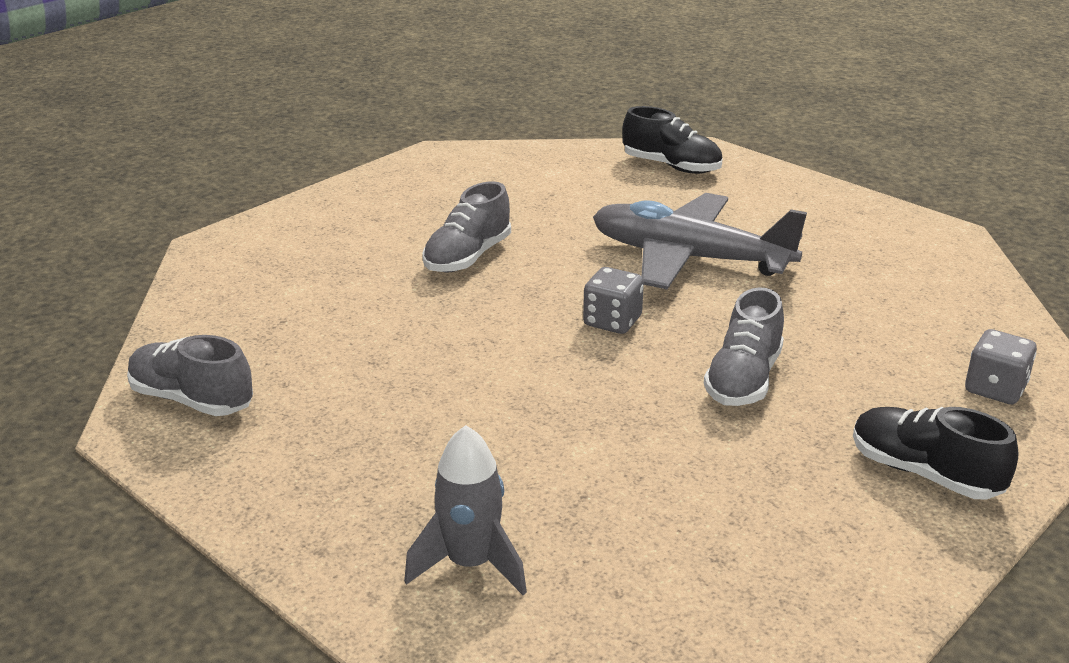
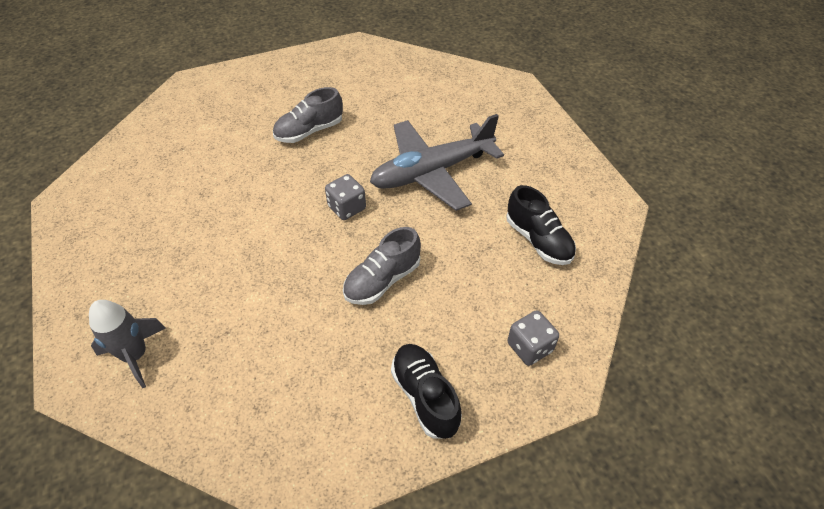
camera: 25 degrees right, 20 degrees up
(192, 400) = (100, 189): grey shoe -> none
(671, 166) = (484, 92): black shoe -> black shoe (538, 240)
(689, 258) = (432, 172): grey plane -> grey plane turned 75 degrees counterclockwise

